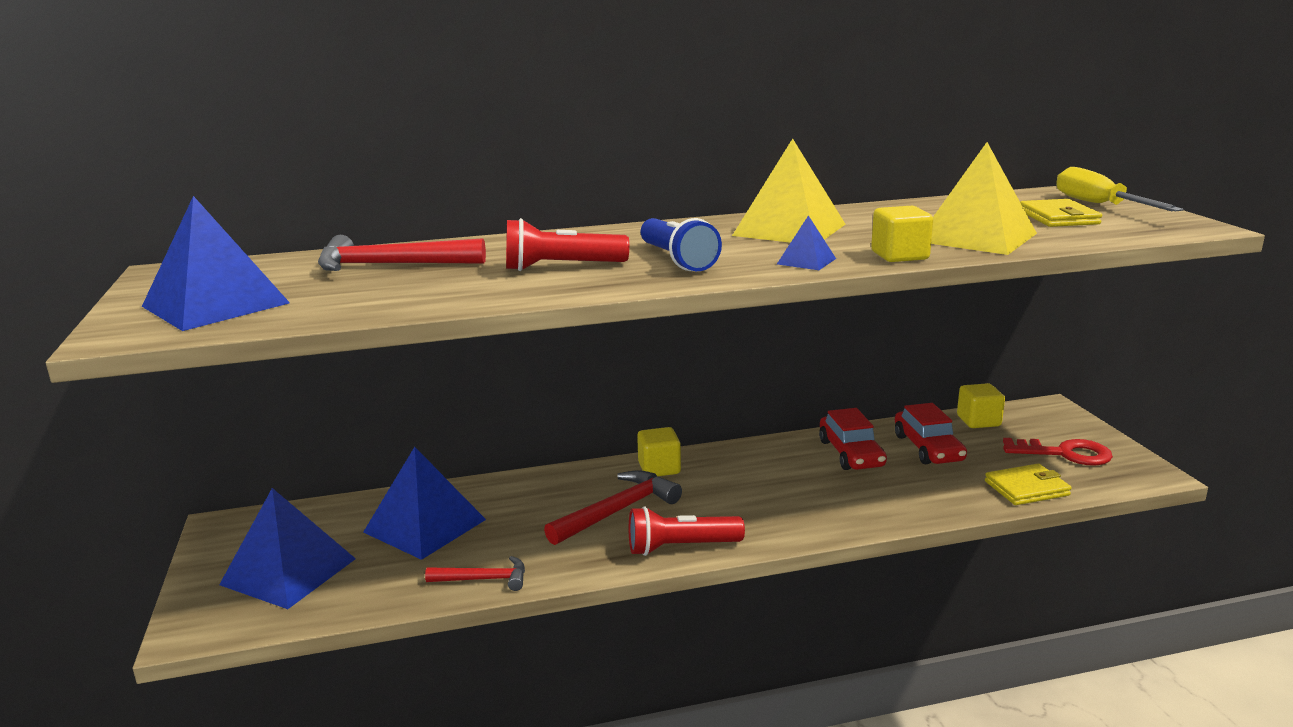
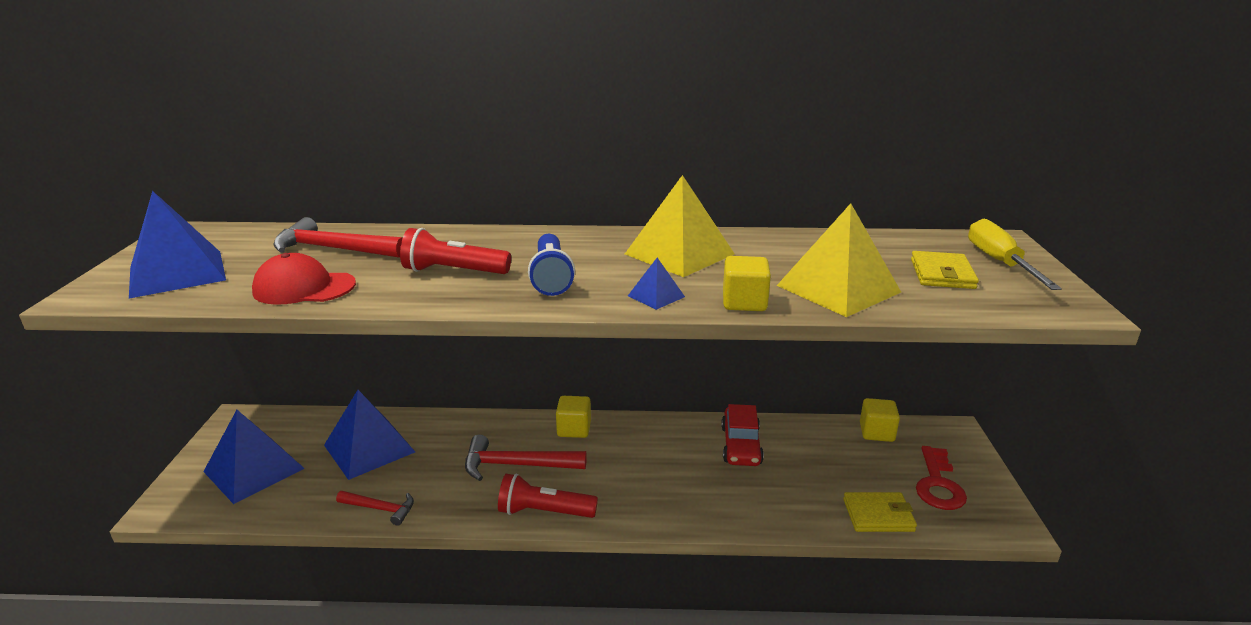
camera: 15 degrees right, 5 degrees up
(400, 298) = (304, 288): none -> red cap
(617, 511) = (517, 465): red hammer -> red hammer turned 150 degrees counterclockwise
(928, 448) = (812, 453): red car -> none
(1065, 454) = (938, 484): red key -> red key turned 75 degrees clockwise

